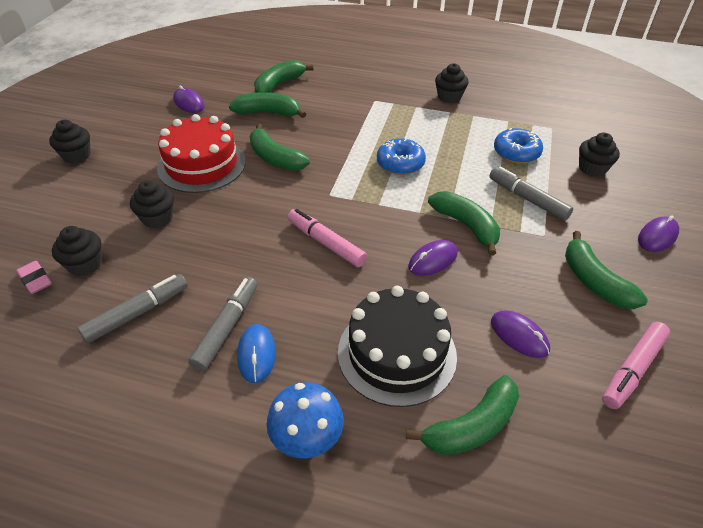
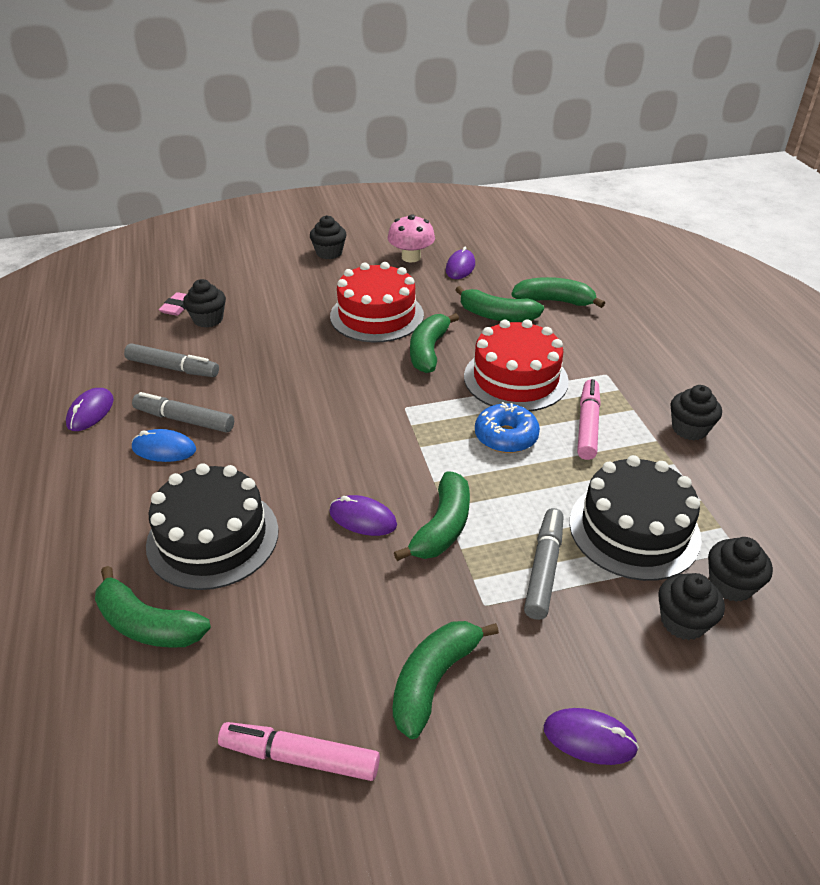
camera: 60 degrees right, 5 degrees down
(144, 118) = (411, 257): none -> pink mushroom
(157, 218) = (286, 326): black cupcake -> black cupcake (731, 584)
(227, 327) = (184, 420): grey marker -> grey marker turned 150 degrees counterclockwise
(256, 354) = (164, 449): blue mouse -> blue mouse turned 45 degrees clockwise
(268, 113) = (497, 316): green banana -> green banana turned 135 degrees clockwise
(307, 437) = (90, 515): blue mushroom -> none
(326, 243) = (330, 433): pink marker -> pink marker (587, 425)
(345, 135) = (515, 378): none -> red cake
(516, 153) = (634, 529): blue donut -> black cake
(519, 336) = (292, 628): purple mouse -> purple mouse (90, 412)

